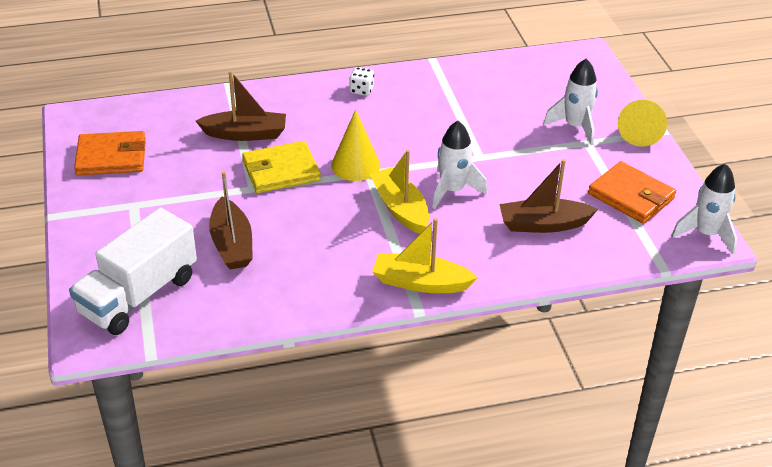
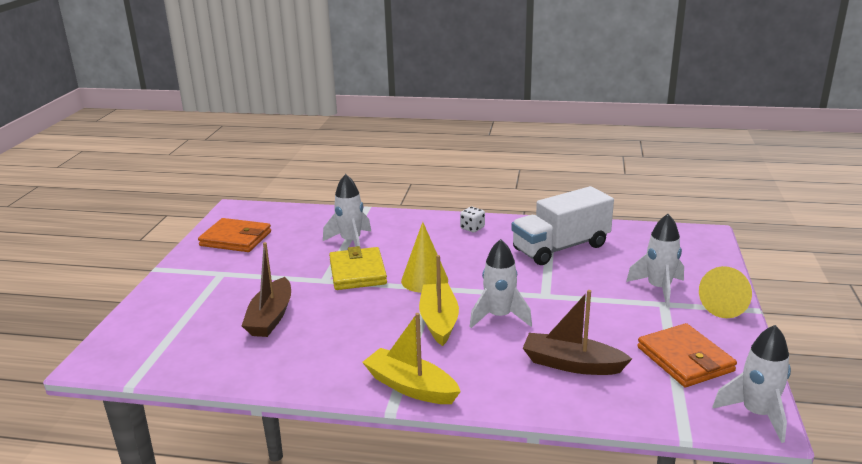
camera: 25 degrees right, 15 degrees down
(139, 295) = (163, 338): white truck -> white truck (561, 248)
(245, 134) = (351, 241): brown boat -> white rocket
(281, 171) = (357, 272): yellow wallet -> yellow wallet turned 75 degrees clockwise

